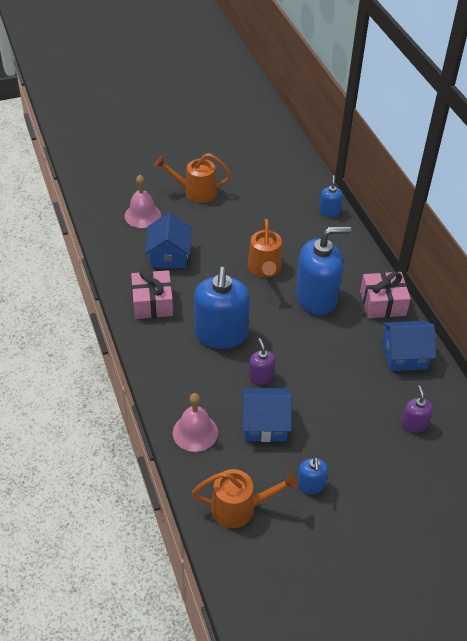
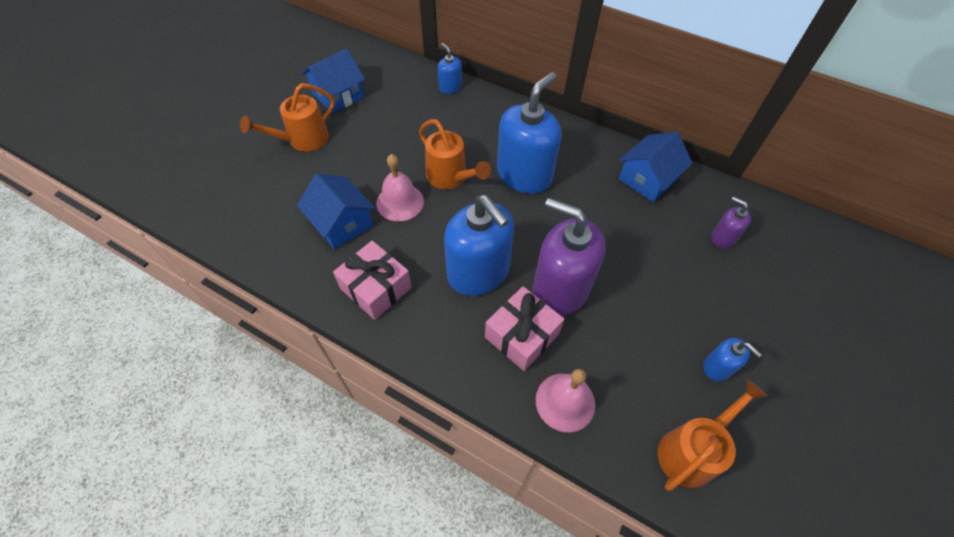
camera: 40 degrees left, 10 degrees up
(142, 215) = (269, 198): pink bell -> pink bell (400, 202)
(261, 376) = (560, 289): purple soap dispenser -> purple soap dispenser, size x2.15
(265, 424) = (615, 337): blue house -> blue house (338, 95)
(382, 303) = (581, 144): pink gift -> pink gift (522, 335)

